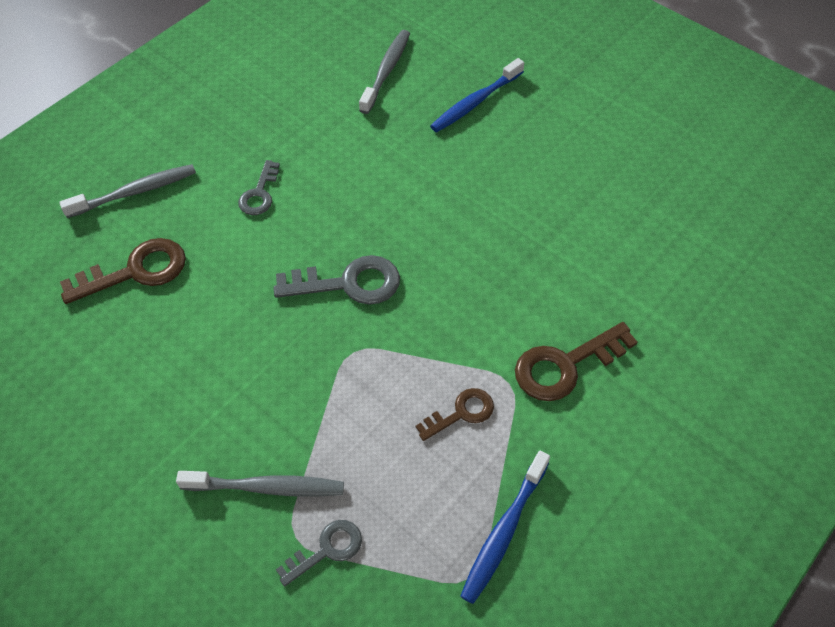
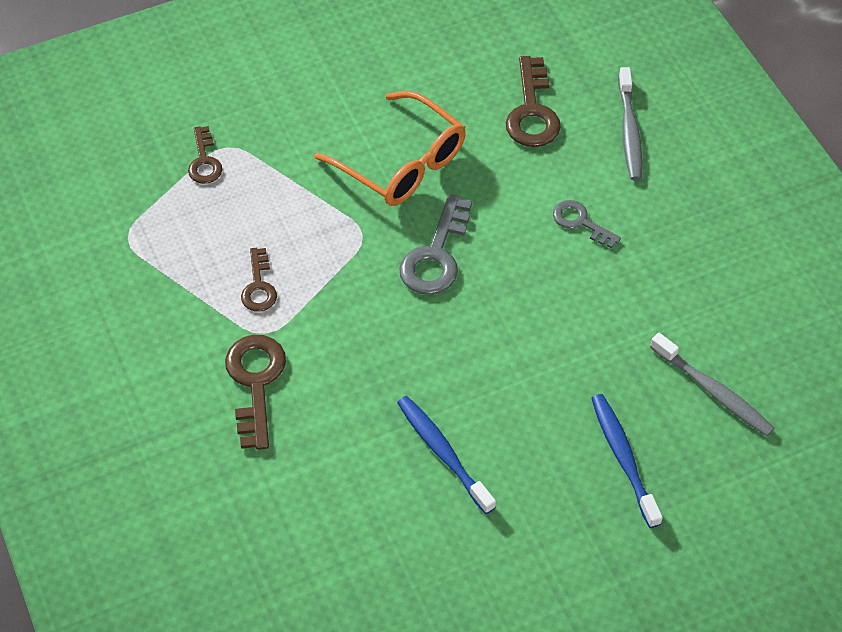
camera: 115 degrees right, 0 degrees up
(248, 353) = (403, 164): none -> orange glasses
(266, 487) = (275, 141): grey toothbrush -> none
(326, 550) = (204, 161): grey key -> brown key
(504, 532) = (145, 272): blue toothbrush -> blue toothbrush (443, 453)

